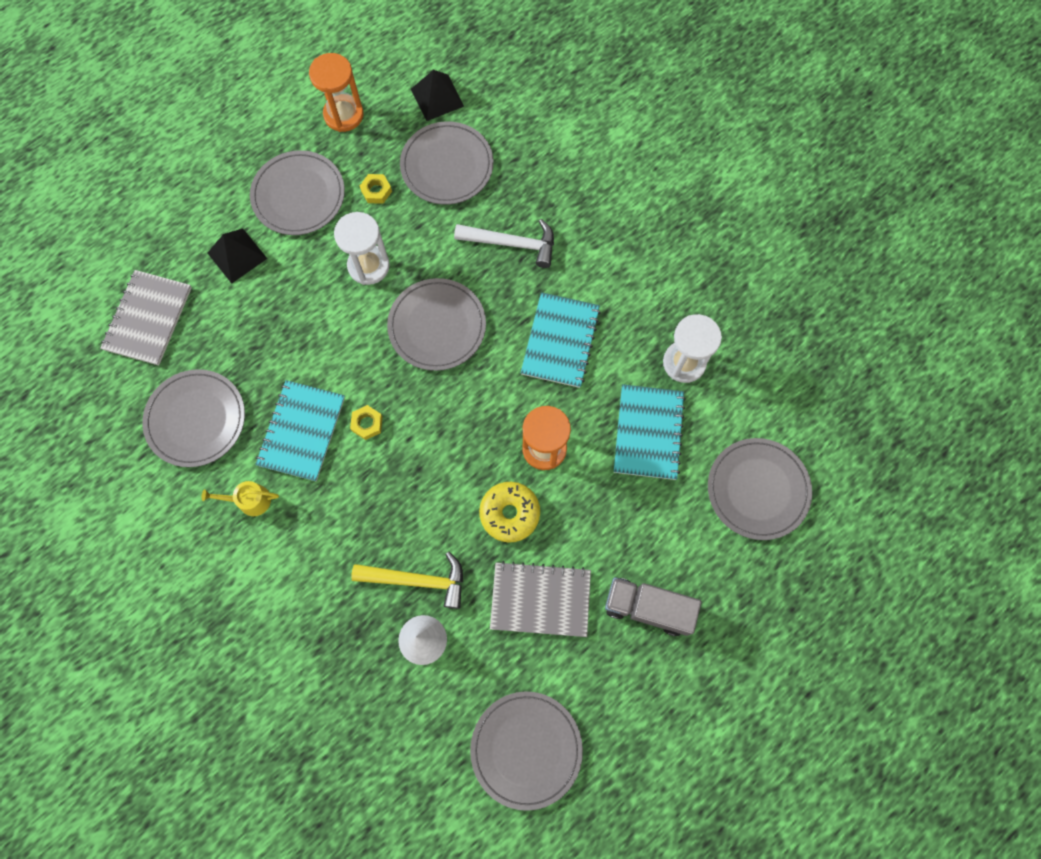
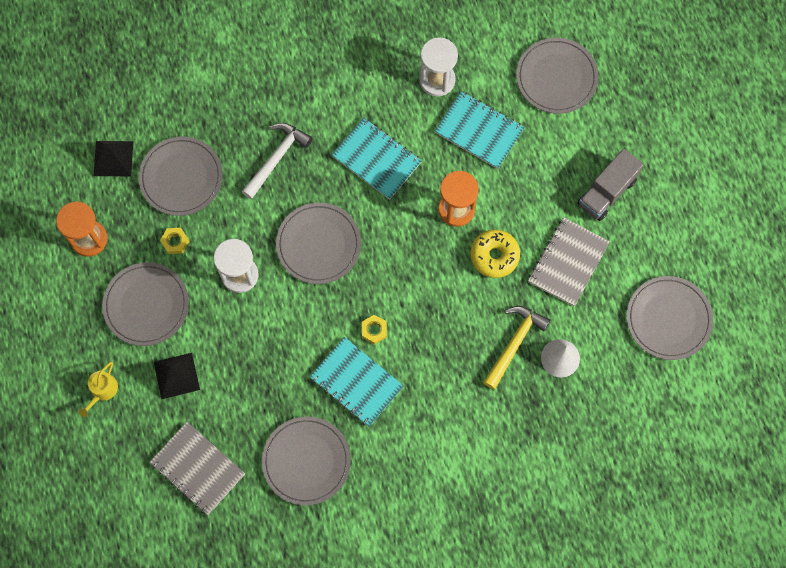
camera: 65 degrees left, 0 degrees up
(249, 500) = (394, 444): yellow watering can -> yellow watering can (102, 391)

